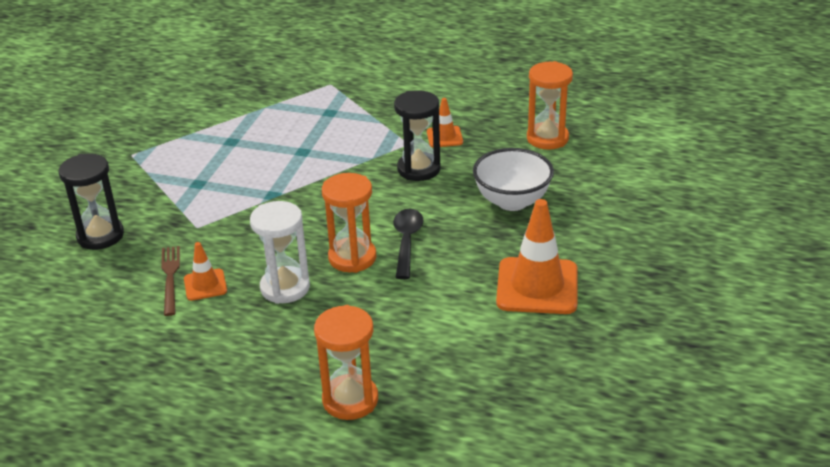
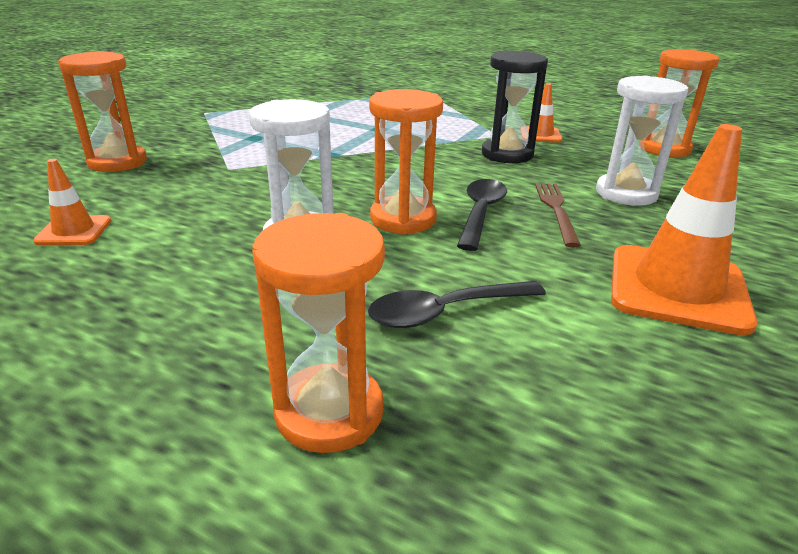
camera: 10 degrees right, 5 degrees down
(100, 236) = (117, 162): black hourglass -> orange hourglass
(170, 277) = (162, 207): brown fork -> brown fork (556, 210)
(205, 285) = (198, 219): orange traffic cone -> orange traffic cone (74, 231)
(398, 329) = (445, 312): none -> black spoon
(512, 201) = (626, 193): white bowl -> white hourglass

